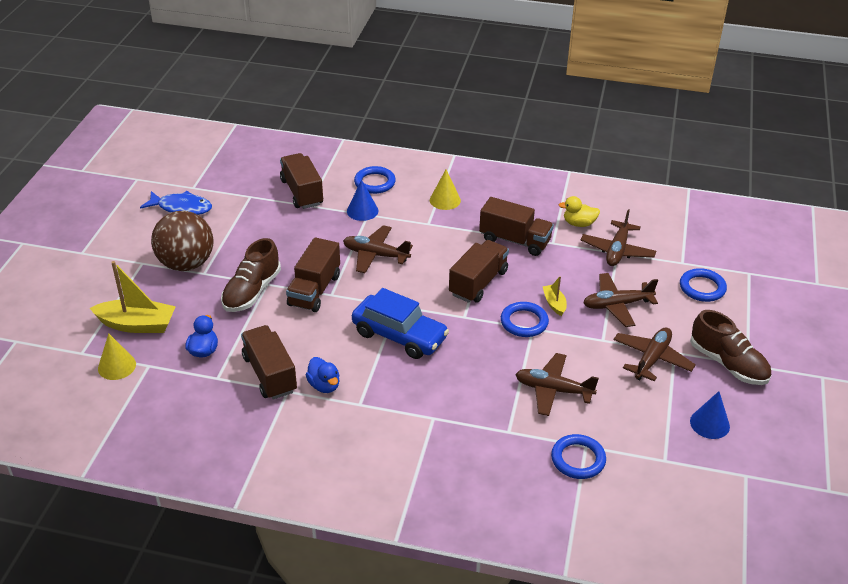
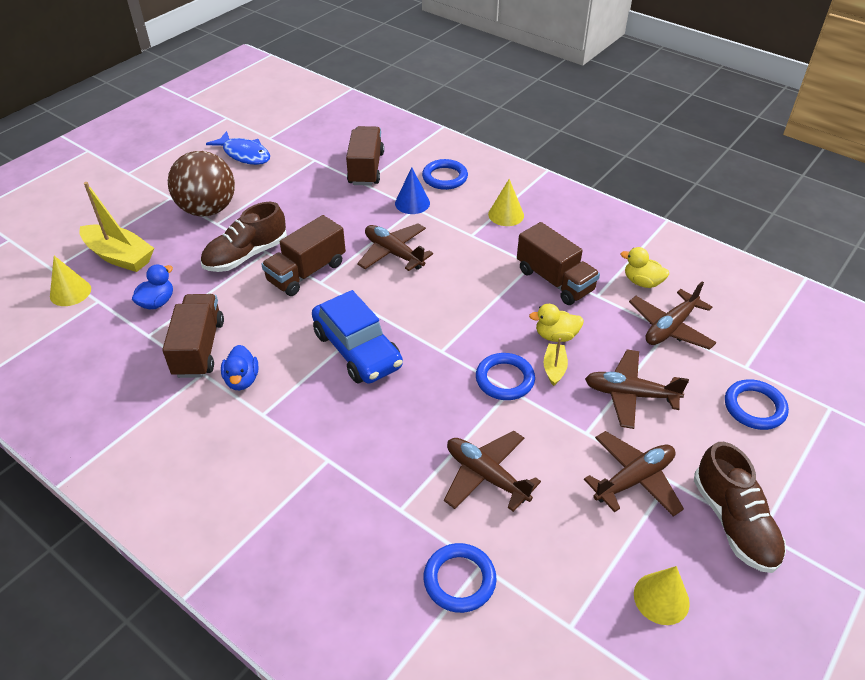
camera: 25 degrees right, 5 degrees up
(478, 283) = (482, 317): brown truck -> none
(541, 280) = (556, 336): none -> yellow duck
(709, 424) = (661, 598): blue cone -> yellow cone

